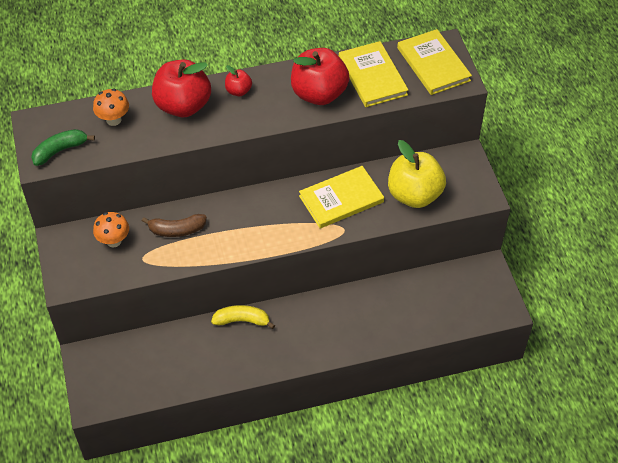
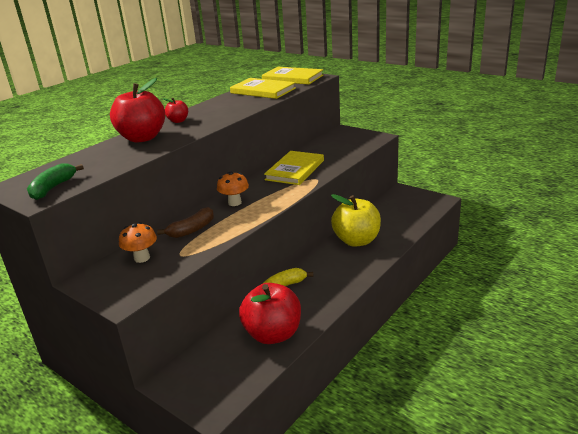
camera: 35 degrees left, 25 degrees down
(113, 120) = (88, 161): orange mushroom -> orange mushroom (234, 203)
(319, 94) = (238, 105): red apple -> red apple (273, 334)
(414, 195) = (337, 151): yellow apple -> yellow apple (356, 240)

